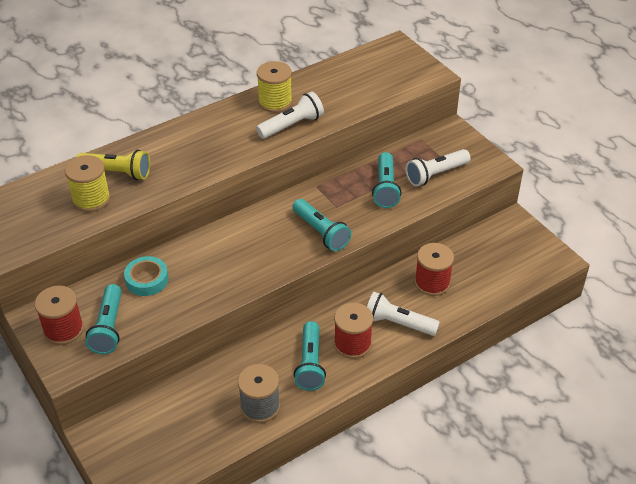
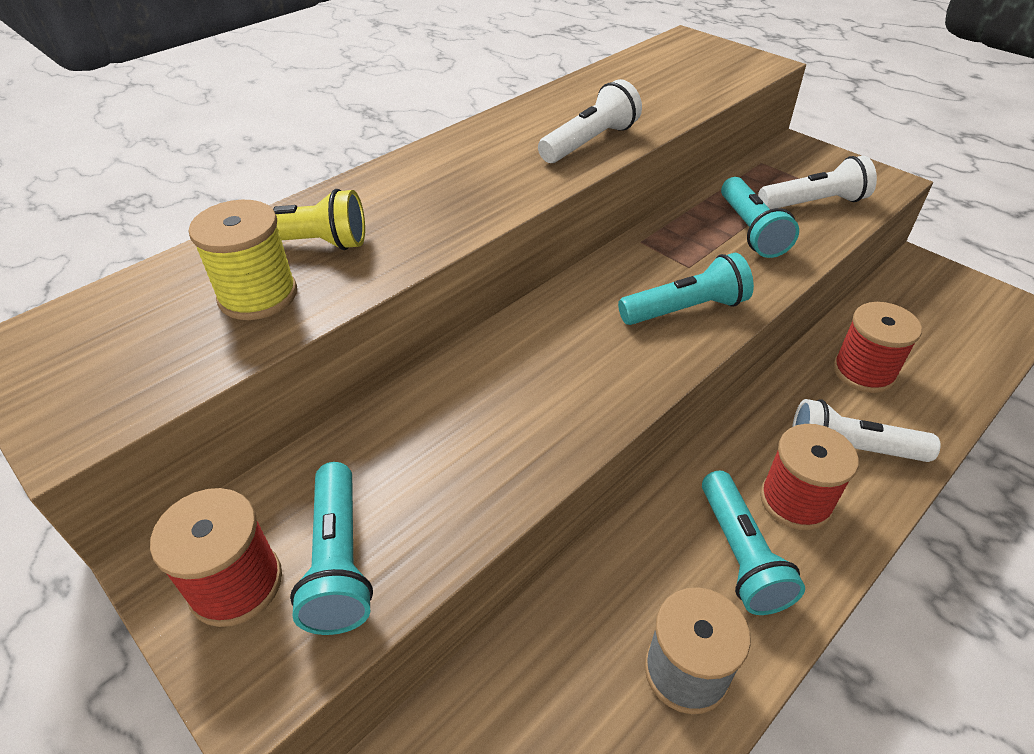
camera: 10 degrees left, 0 degrees up
(147, 280) = (397, 441): turquoise tape -> none
(275, 102) = (546, 116): yellow spool -> none
(321, 232) = (685, 309): turquoise flashlight -> turquoise flashlight turned 60 degrees counterclockwise
(435, 174) = (814, 203): white flashlight -> white flashlight turned 150 degrees counterclockwise

